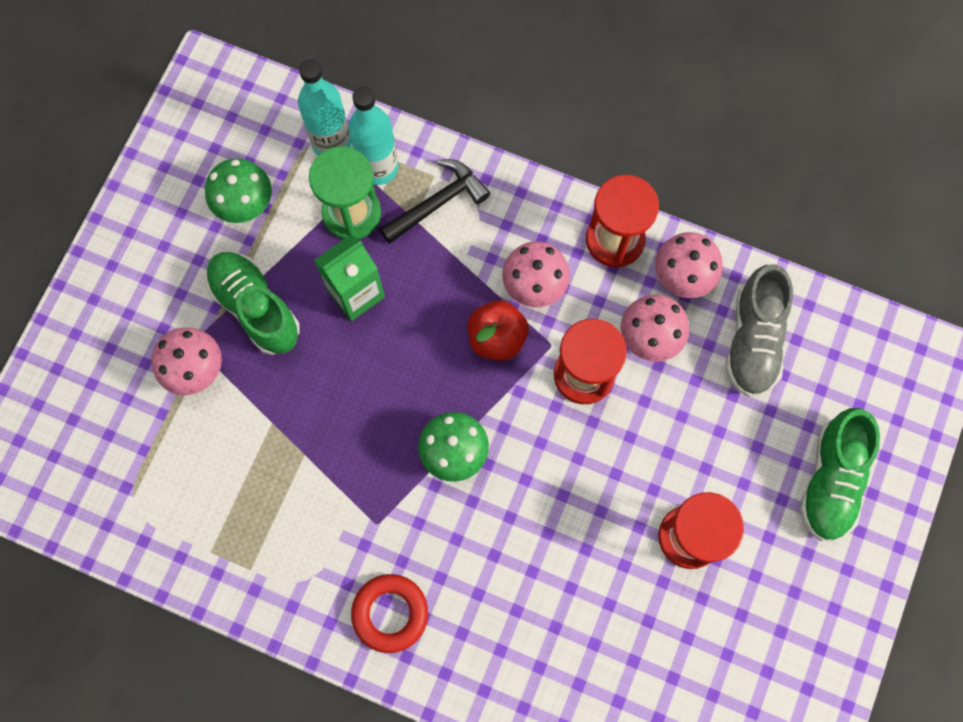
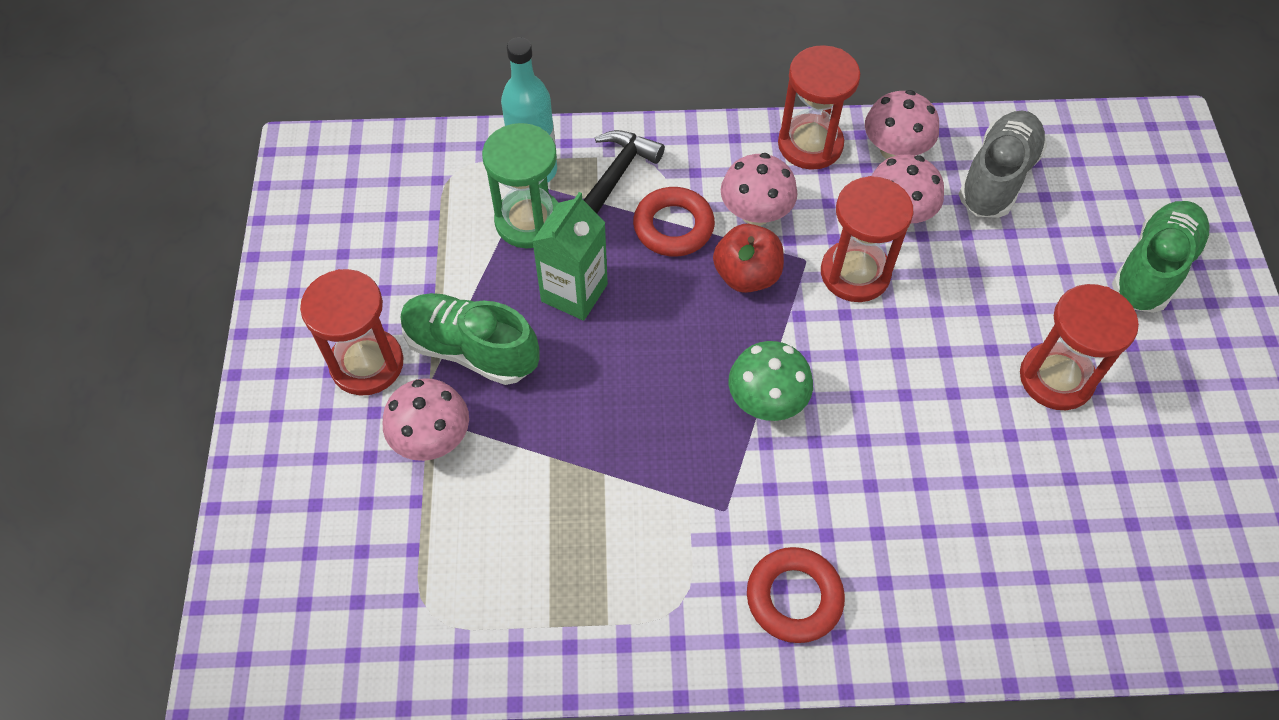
camera: 25 degrees left, 15 degrees down
(175, 285) = (367, 364): none -> red hourglass
(244, 203) = (407, 256): green mushroom -> none
(332, 143) = (473, 167): turquoise bottle -> none
(462, 268) = (673, 227): none -> red ring
(753, 340) = (997, 178): grey shoe -> grey shoe turned 135 degrees counterclockwise
(831, 480) = (1152, 269): green shoe -> green shoe turned 135 degrees counterclockwise

